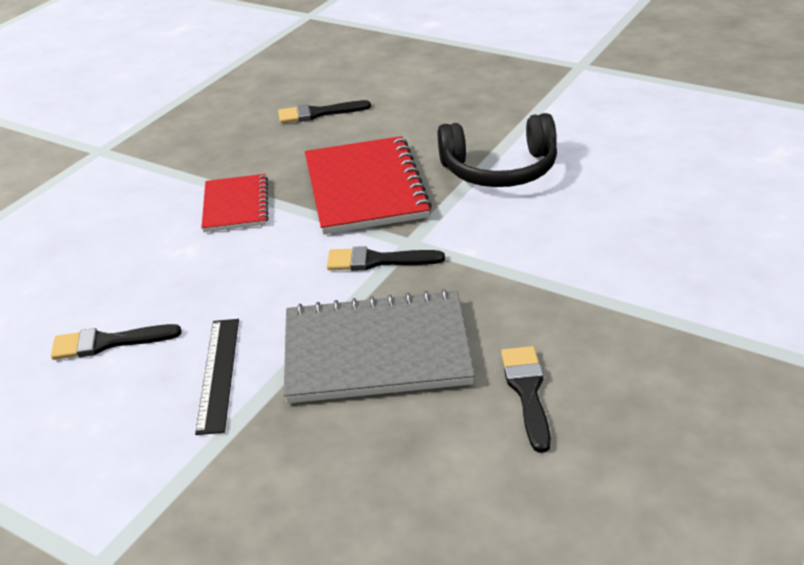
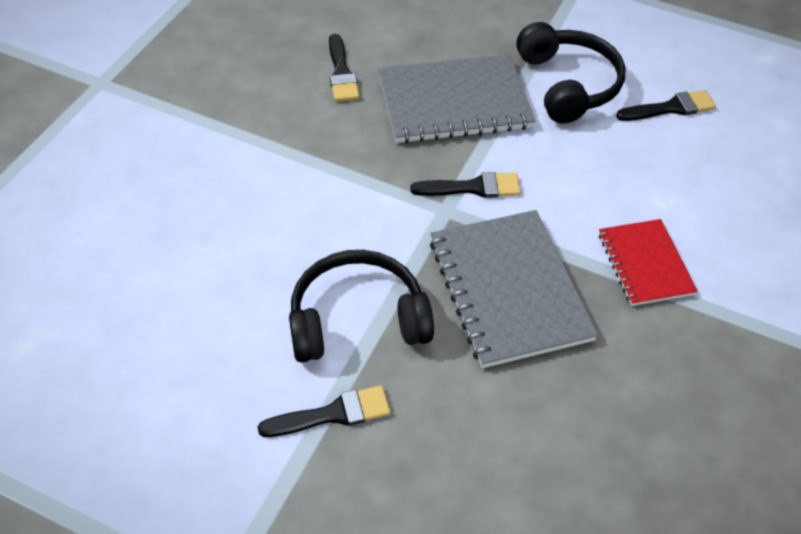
camera: 170 degrees right, 15 degrees up
(218, 373) = (568, 84): black ruler -> black headphones
(318, 113) = (618, 453): black brush -> black brush (333, 414)
(365, 188) = (509, 289): red notebook -> grey notebook

